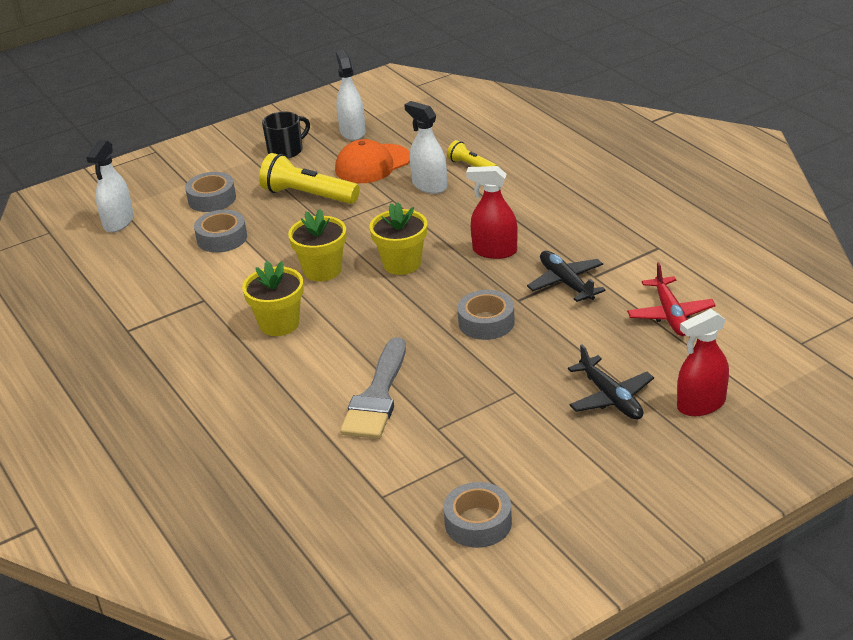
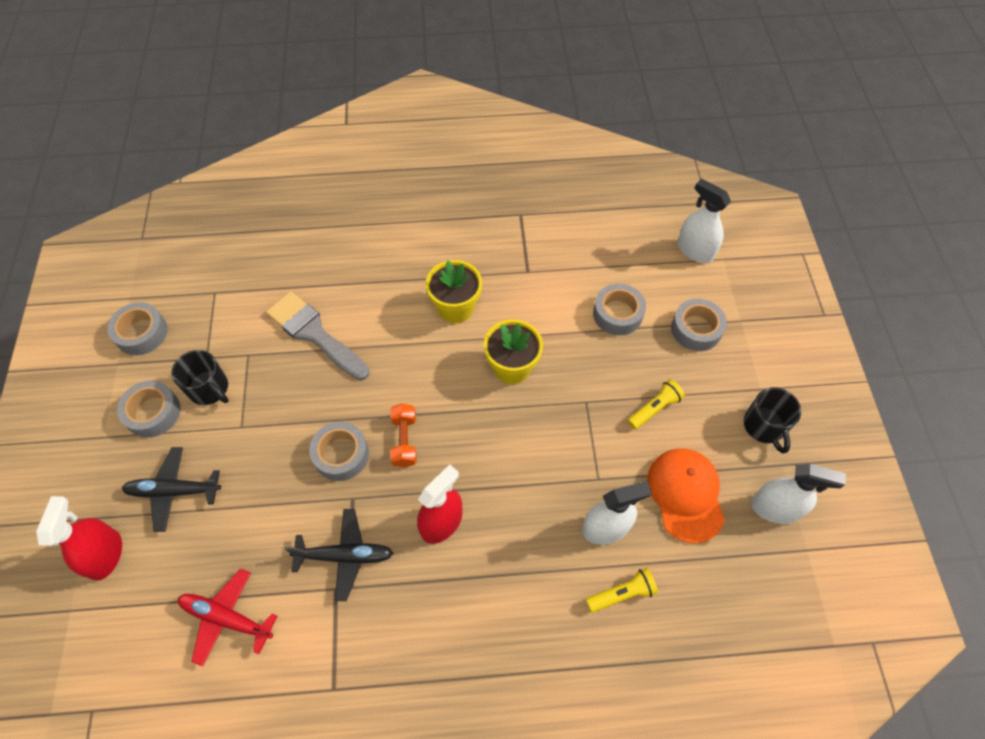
camera: 115 degrees right, 25 degrees up
(308, 195) = (654, 408): yellow flashlight -> yellow flashlight, size x0.56
(402, 264) = (478, 433): yellow flower pot -> none
(442, 296) = (404, 440): none -> orange dumbbell
(496, 433) = (209, 388): none -> black mug
(555, 456) = (153, 413): none -> grey tape

